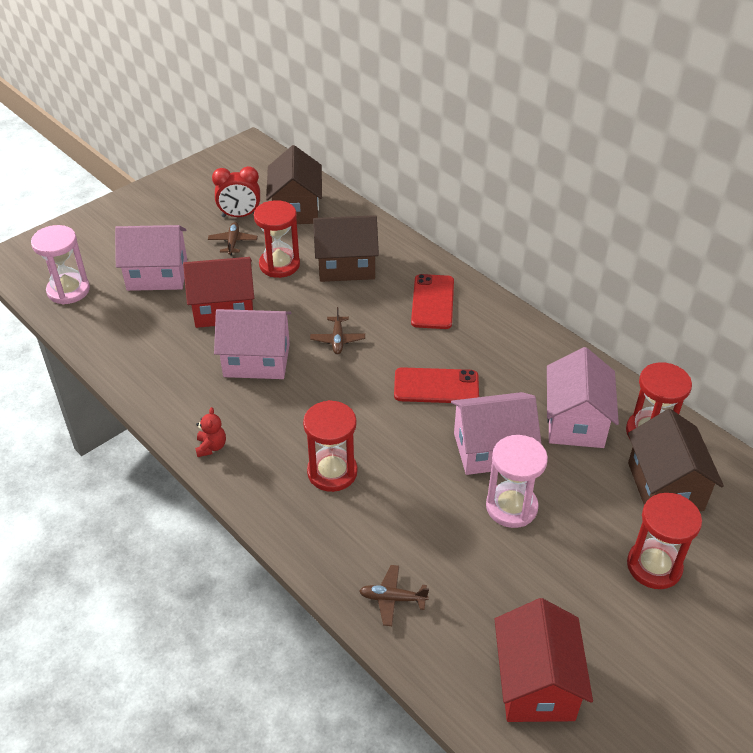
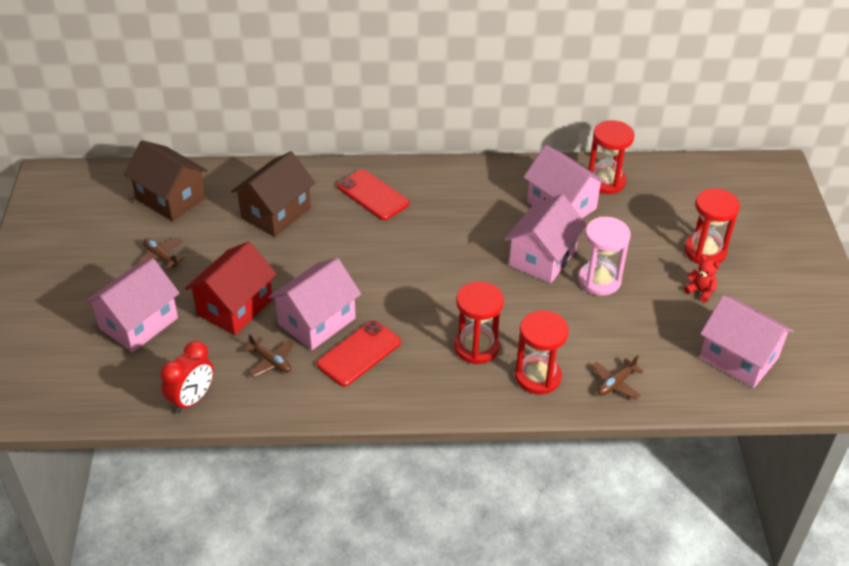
camera: 50 degrees left, 0 degrees up
(68, 290) = (81, 390): pink hourglass -> none
(211, 447) = (378, 398): red teddy bear -> red teddy bear (700, 291)
(240, 215) = (132, 233): red clock -> red clock (192, 399)
(279, 265) = (225, 247): red hourglass -> red hourglass (537, 376)
(337, 340) = (350, 265): brown plane -> brown plane (271, 361)
(436, 386) = (456, 246): red phone -> red phone (359, 353)
(536, 683) = (738, 358): red house -> pink house
(665, 486) = (652, 205): brown house -> none

